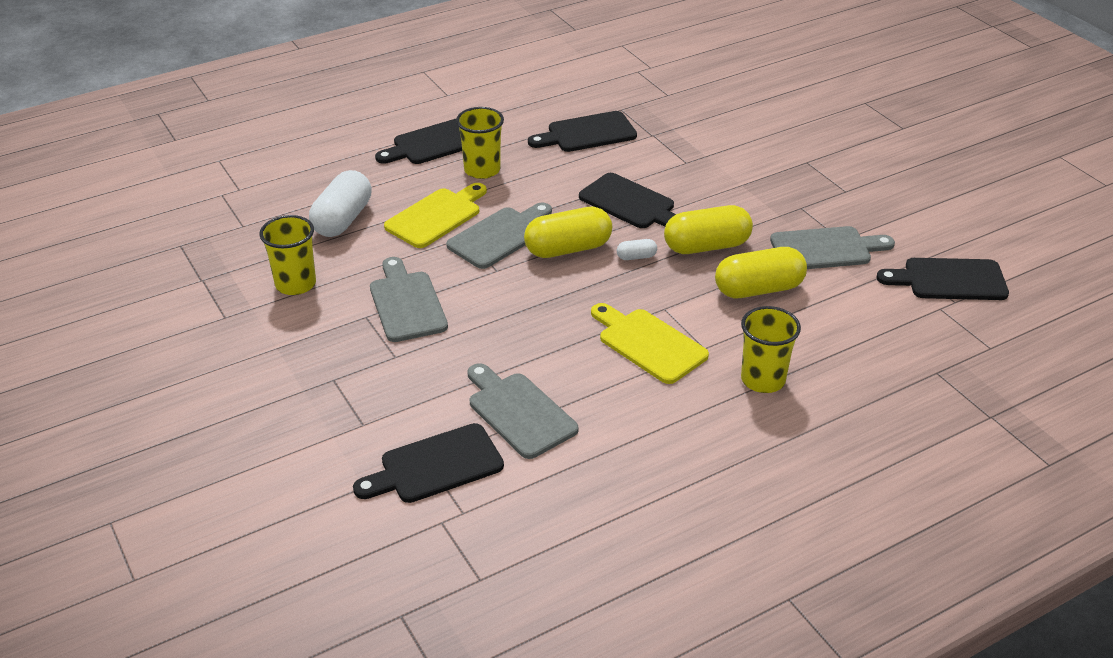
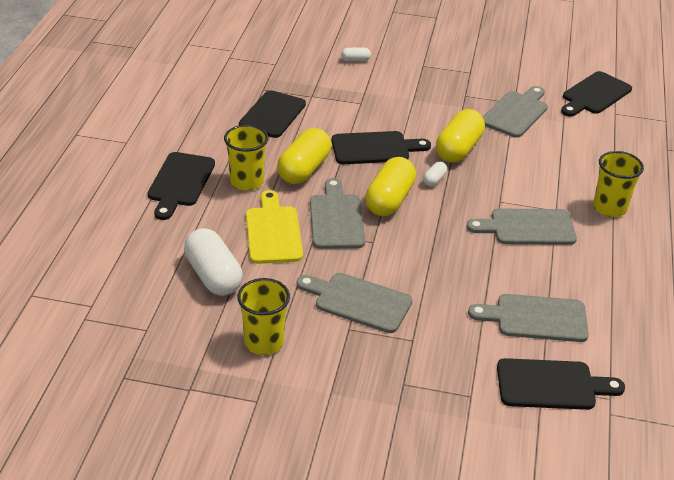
camera: 50 degrees left, 0 degrees up
(436, 465) = (551, 385): black cutting board -> black cutting board turned 105 degrees counterclockwise
(649, 344) = (528, 227): yellow cutting board -> grey cutting board
(747, 126) = (355, 60): none -> white capsule
(758, 289) = (524, 157): yellow capsule -> yellow capsule (304, 169)

